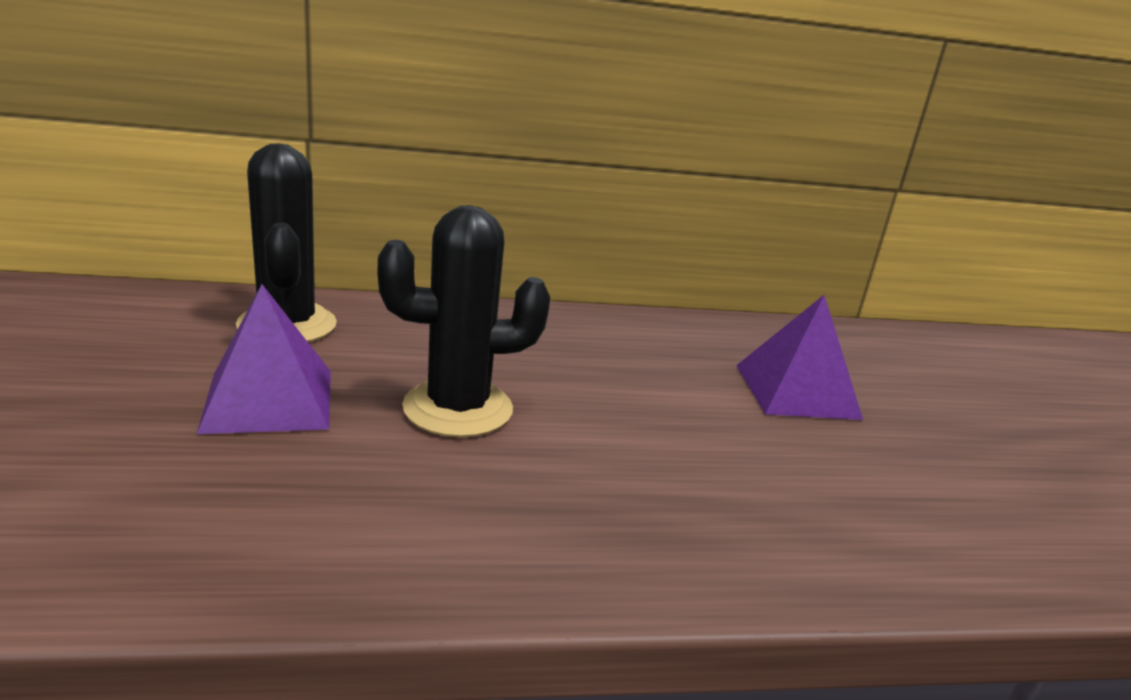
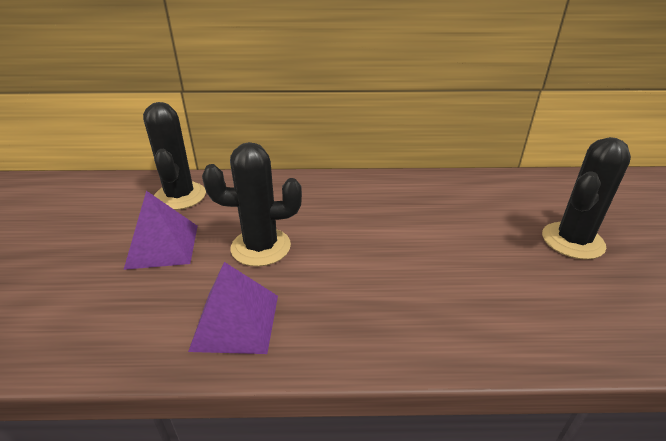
camera: 10 degrees right, 10 degrees up
(796, 391) = (463, 225): purple pyramid -> purple pyramid (235, 322)
(972, 419) = (572, 241): none -> black cactus

